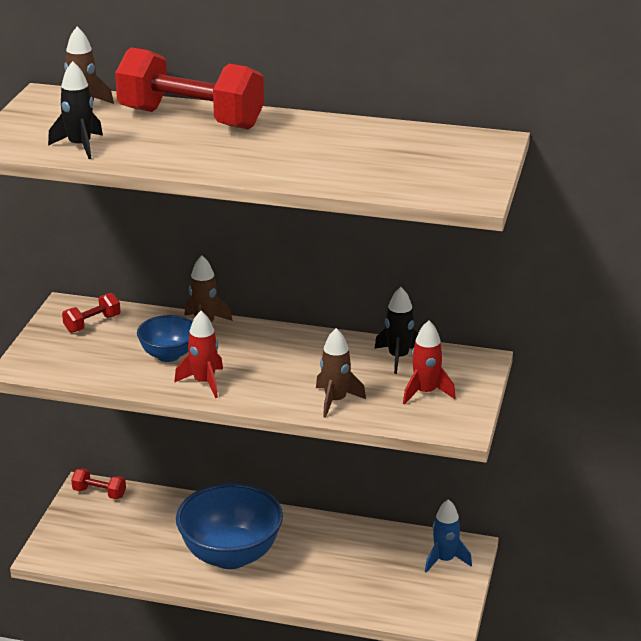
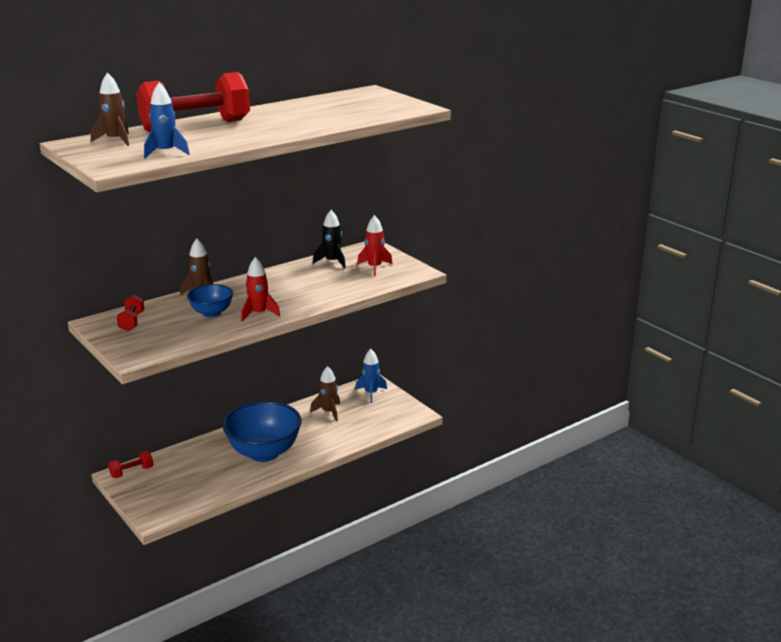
camera: 50 degrees left, 5 degrees down
(80, 146) = (166, 152): black rocket -> blue rocket
(335, 401) = (341, 289): brown rocket -> brown rocket (328, 412)

